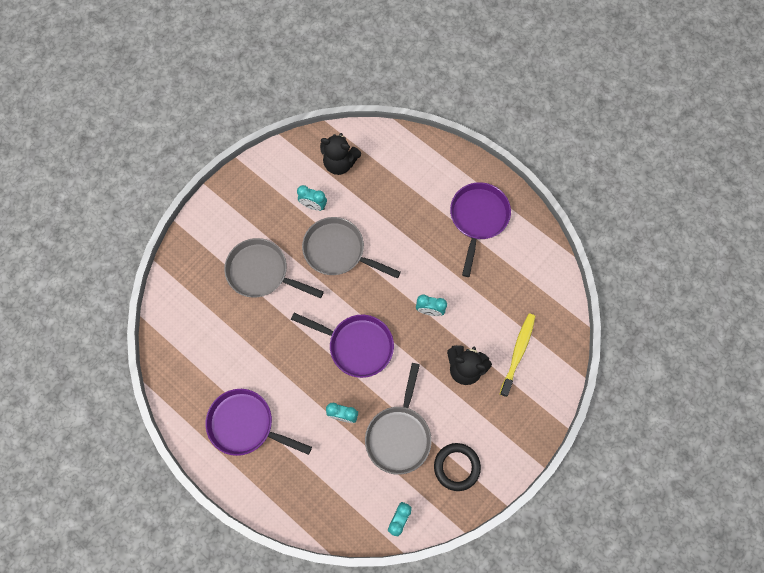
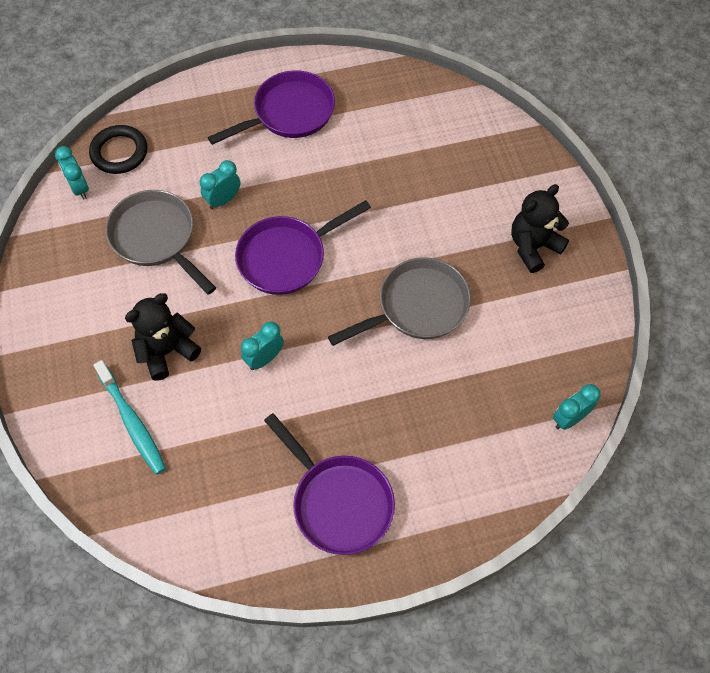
camera: 125 degrees right, 10 degrees down
(261, 272) = (449, 215): grey pan -> none
(313, 205) = (499, 315): turquoise clock -> turquoise clock (569, 418)
(340, 163) = (541, 381): black teddy bear -> black teddy bear (533, 247)
(456, 467) = (75, 271): black ring -> black ring (119, 152)
(518, 353) = (132, 422): yellow toothbrush -> turquoise toothbrush

